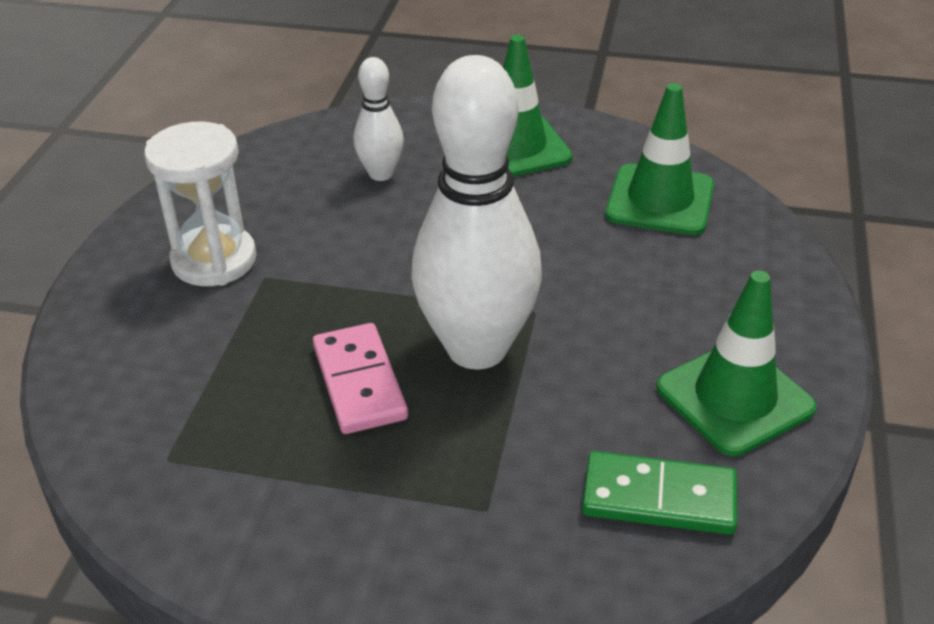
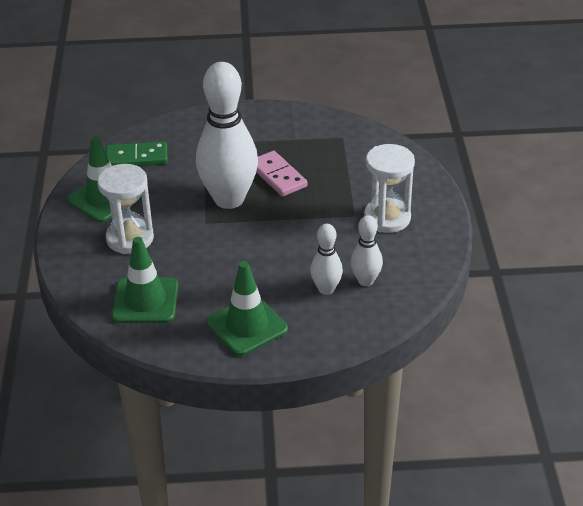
camera: 165 degrees right, 0 degrees up
(317, 175) = (366, 281): none -> white bowling pin
(681, 303) = (130, 238): none -> white hourglass

